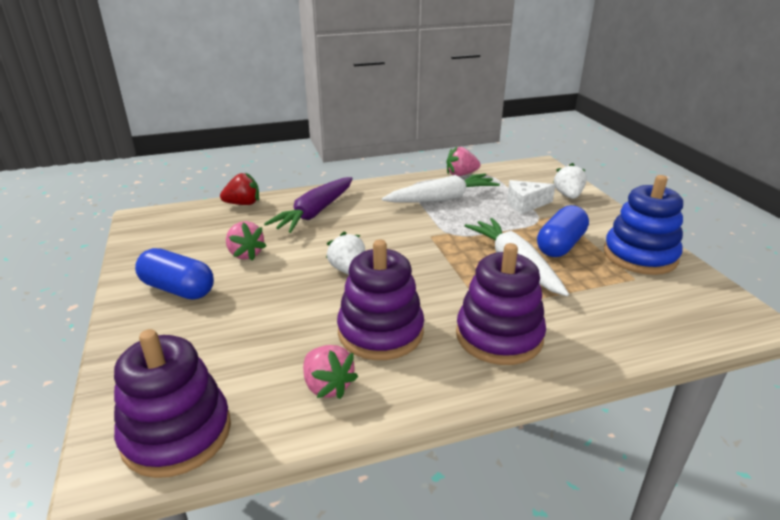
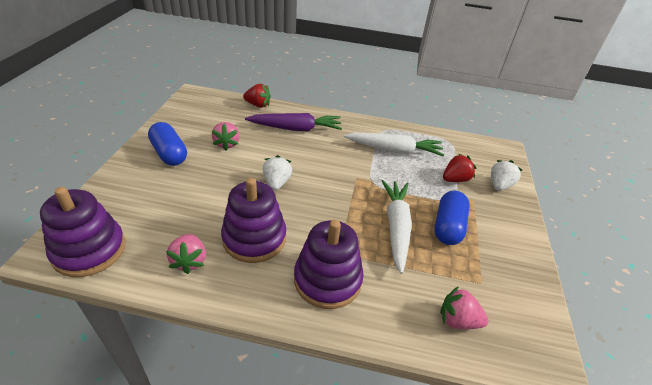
camera: 25 degrees right, 10 degrees up
(315, 213) = (296, 129): purple carrot -> purple carrot turned 150 degrees counterclockwise
(461, 174) = (428, 134): pink strawberry -> pink strawberry (458, 320)
(525, 204) = (455, 179): white cheese -> red strawberry
(560, 245) = (448, 227): blue capsule -> blue capsule turned 45 degrees counterclockwise
(640, 256) = (507, 265): blue stacking toy -> none

